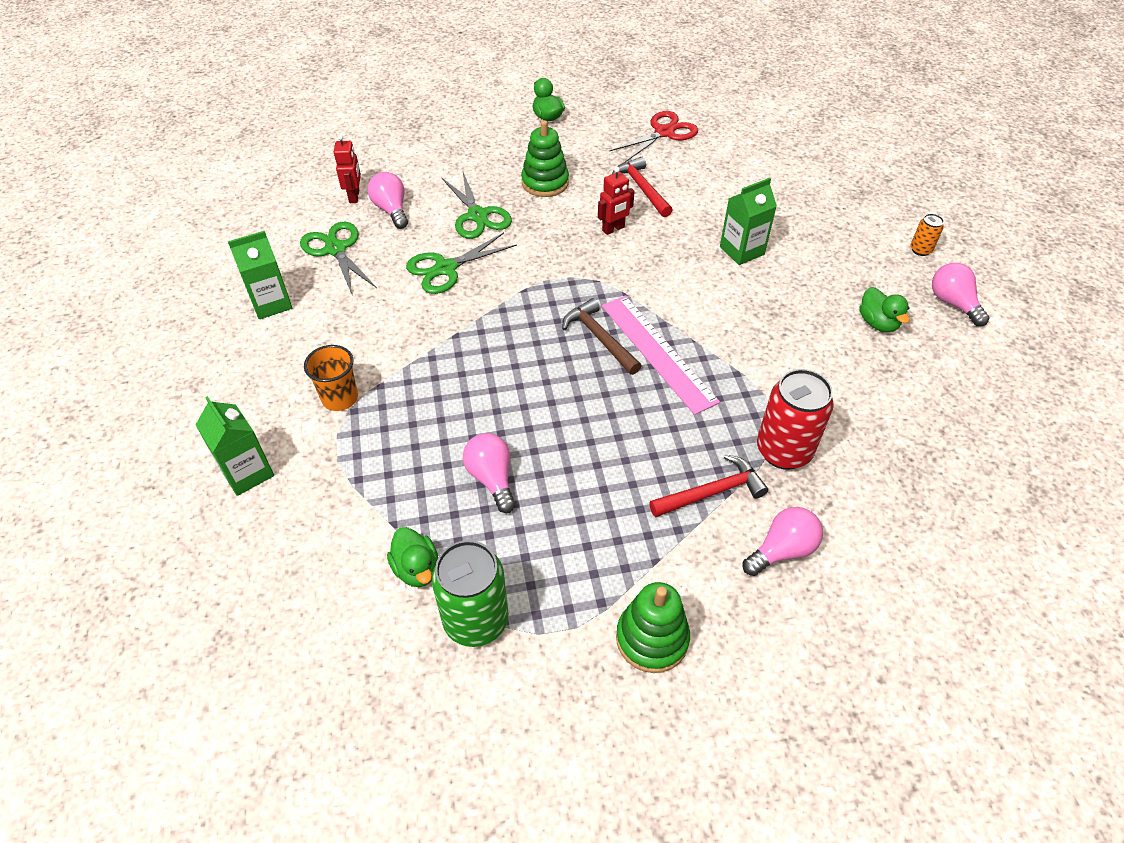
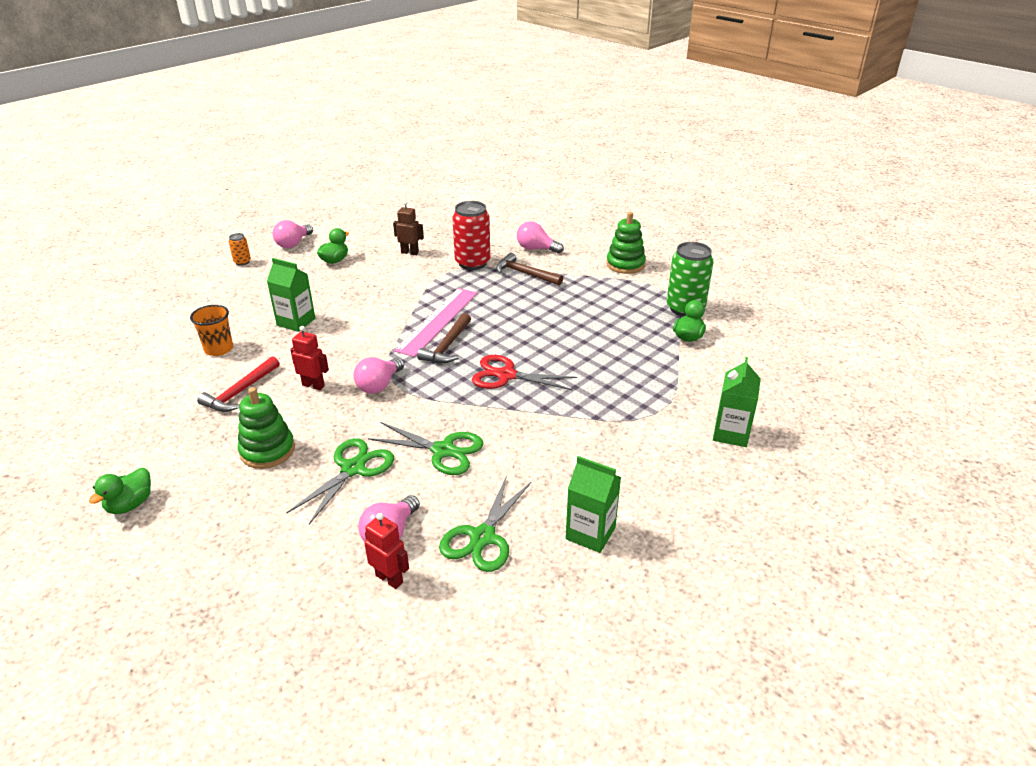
camera: 125 degrees left, 15 degrees down
(340, 398) = (628, 429): orange cup -> orange cup (219, 349)
(354, 196) = (389, 578): red robot -> red robot turned 75 degrees clockwise
(492, 478) = (604, 339): pink light bulb -> pink light bulb (379, 385)
(664, 132) = (129, 412): red scissors -> red scissors (506, 375)
(712, 492) = (525, 273): red hammer -> brown hammer
(859, 400) = (410, 252): none -> brown robot

